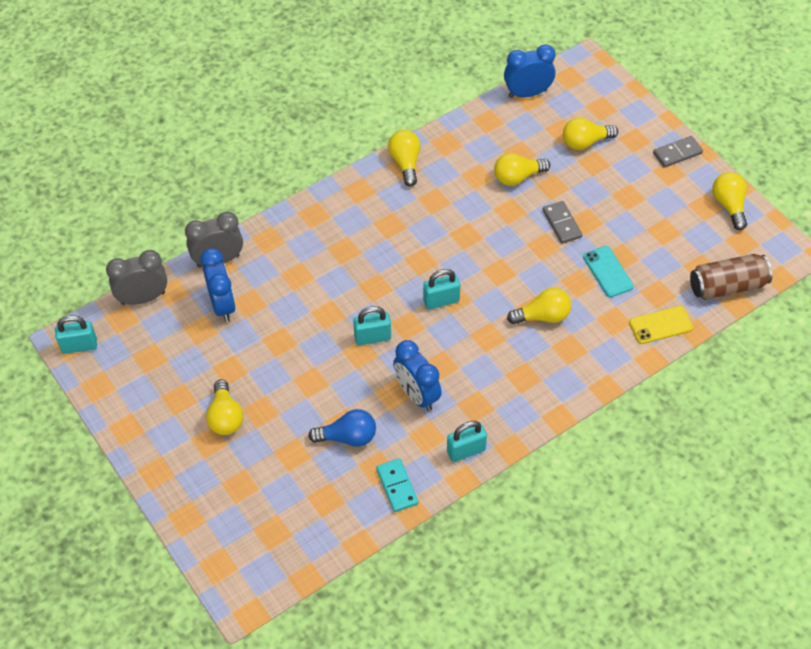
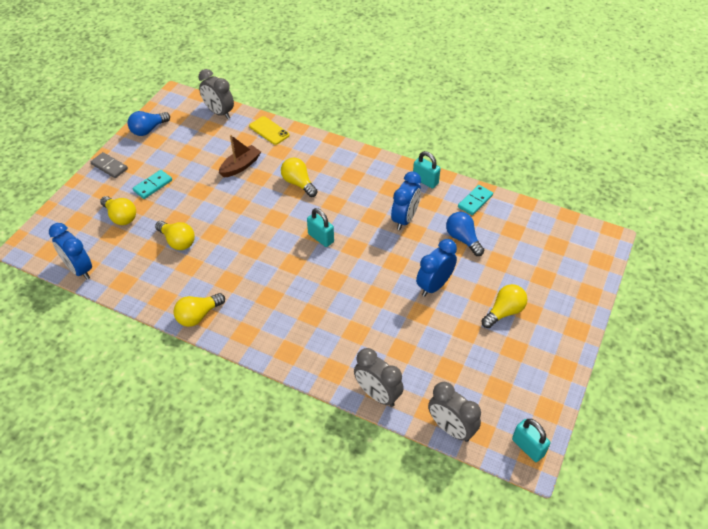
camera: 120 degrees left, 5 degrees down
(222, 305) = (416, 367): blue clock -> blue clock (434, 285)
(372, 337) = (378, 261): turquoise padlock -> none
(562, 224) = (210, 202): grey domino -> none
(607, 272) = (240, 166): turquoise phone -> brown boat
(621, 182) = (153, 185): none -> turquoise domino
(727, 286) = (219, 113): brown can -> grey clock
(729, 206) = (148, 130): yellow light bulb -> blue light bulb

